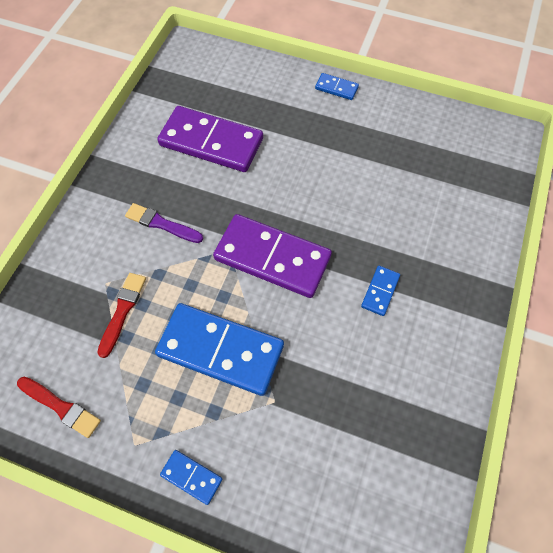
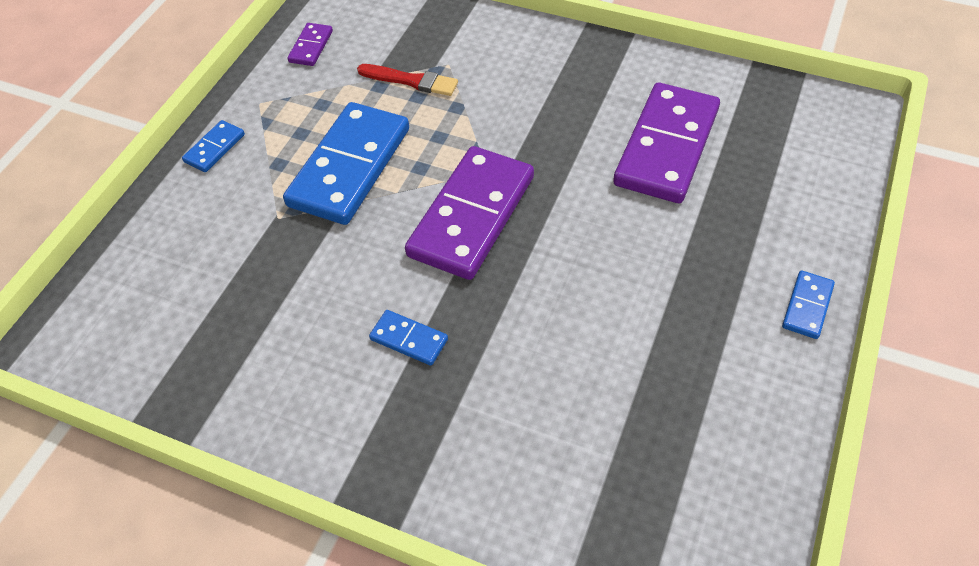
camera: 95 degrees right, 10 degrees down
(61, 407) = (311, 46): red brush -> purple domino
(161, 224) = (528, 105): purple brush -> none

